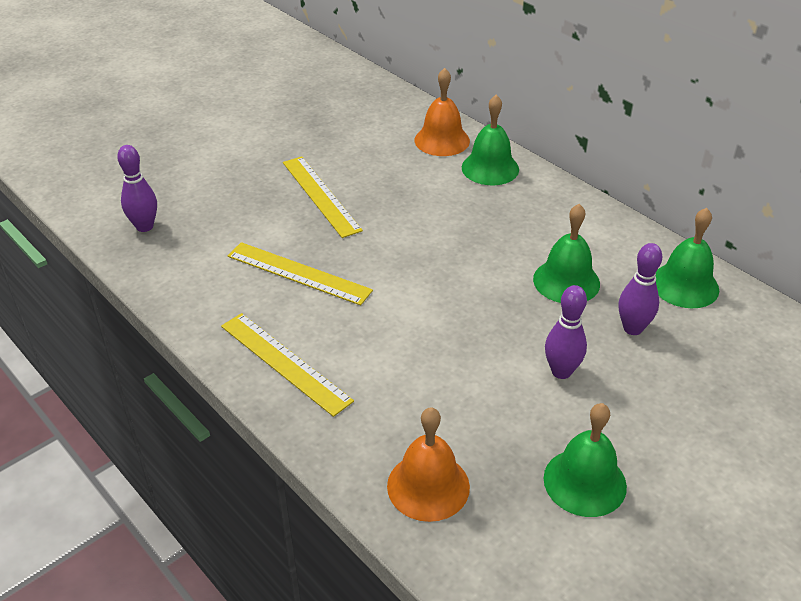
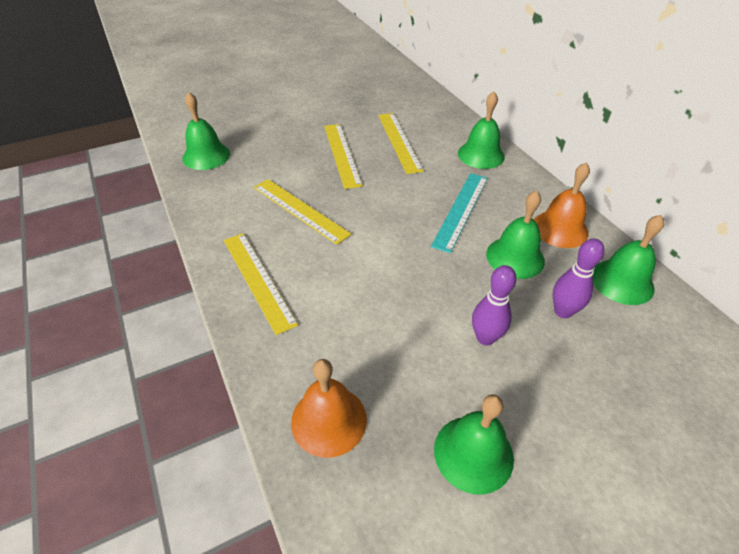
camera: 15 degrees right, 5 degrees up
(144, 226) = (206, 156): purple bowling pin -> green bell
(386, 167) = (399, 142): none -> yellow ruler
(442, 140) = (450, 128): orange bell -> orange bell (560, 229)
(489, 239) = (461, 210): none -> turquoise ruler

